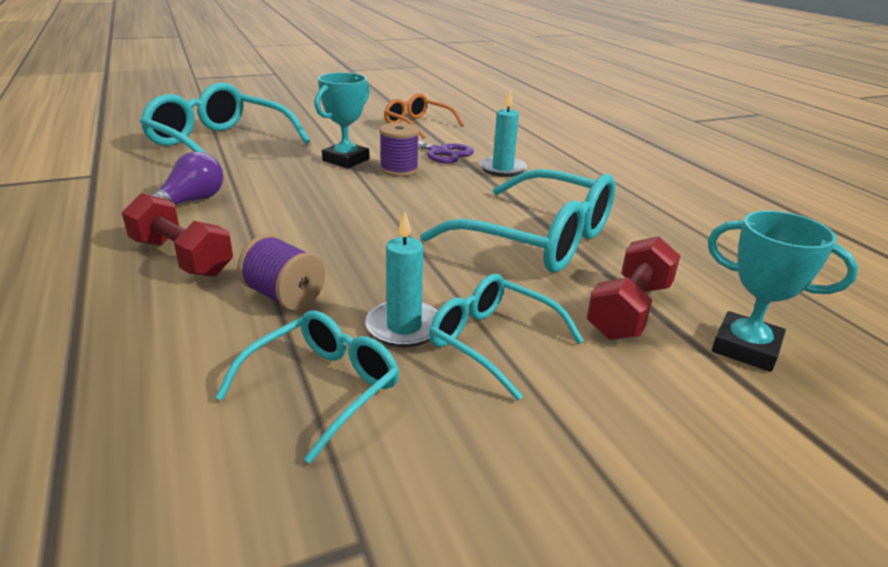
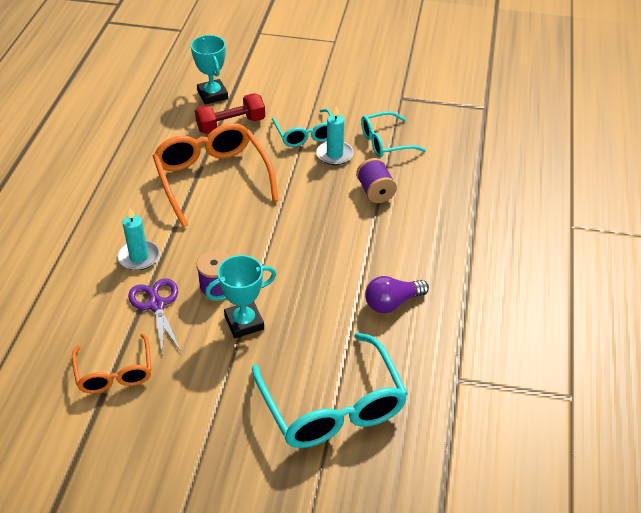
camera: 145 degrees left, 15 degrees up
(181, 257) = (415, 241): red dumbbell -> none
(538, 239) = (212, 179): turquoise glasses -> orange glasses

